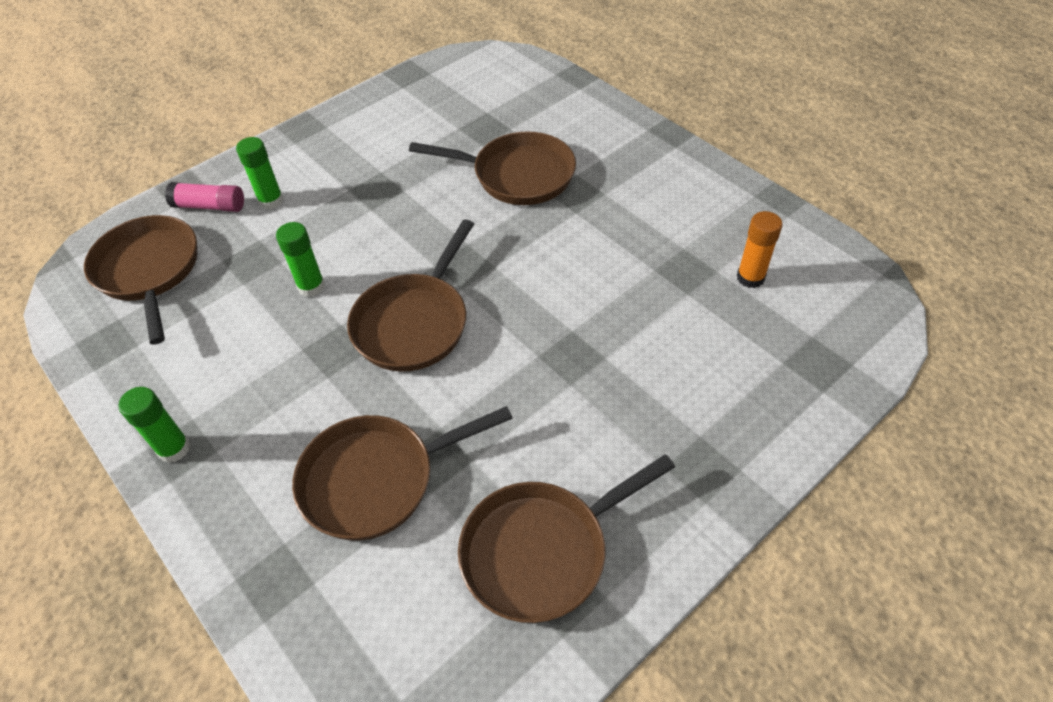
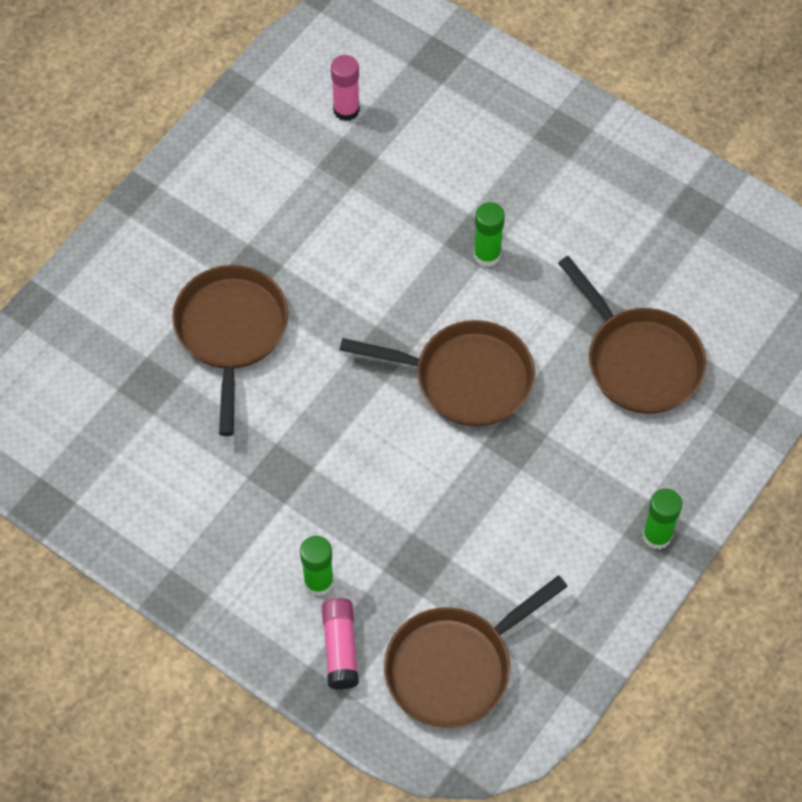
camera: 105 degrees left, 10 degrees up
(311, 286) = (440, 489): green glue stick -> green glue stick (487, 255)
(542, 551) = (664, 229): brown pan -> none
(750, 277) = (346, 110): orange glue stick -> pink glue stick

